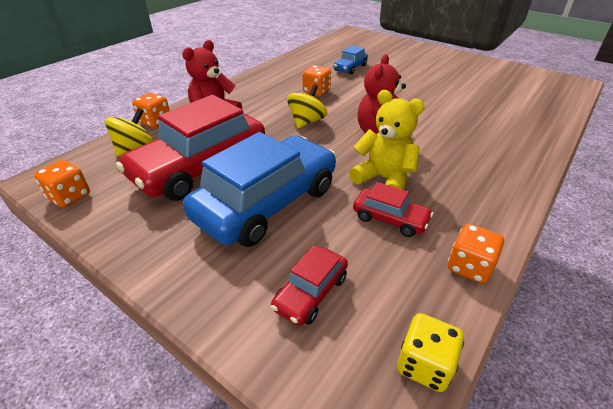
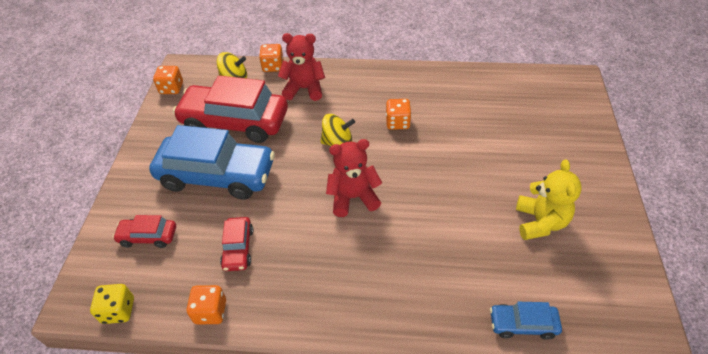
camera: 60 degrees right, 10 degrees up
(350, 68) = (473, 121): blue car -> blue car (523, 324)
(384, 179) = (286, 226): yellow teddy bear -> yellow teddy bear (540, 222)

